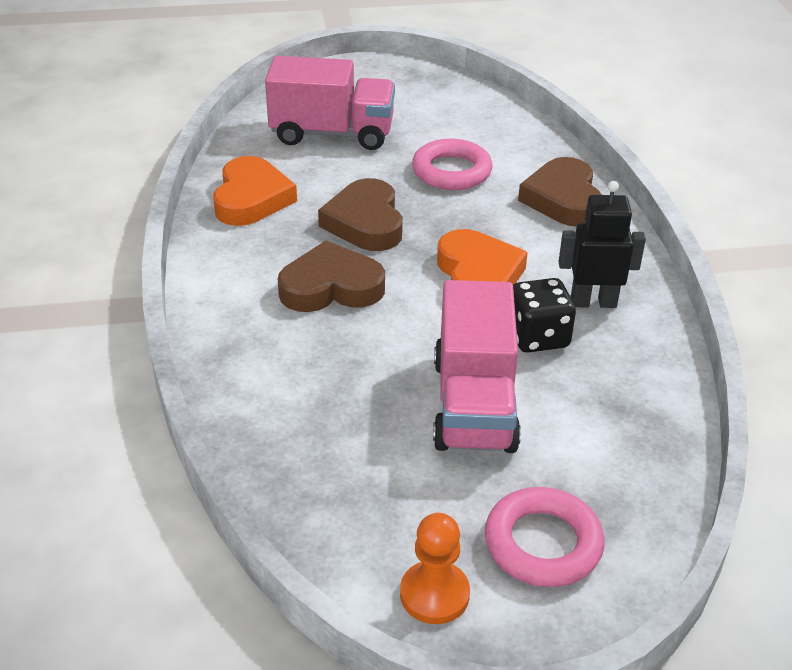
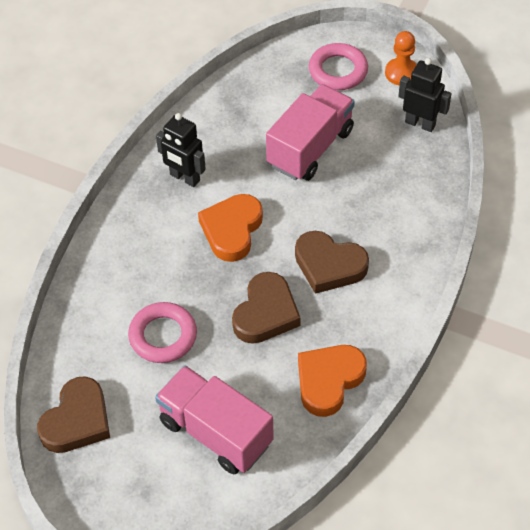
camera: 145 degrees left, 15 degrees up
(338, 516) = (420, 123): none -> black robot
(537, 337) = (239, 171): black dice -> none
(563, 199) = (115, 267): brown heart -> brown heart (77, 420)

